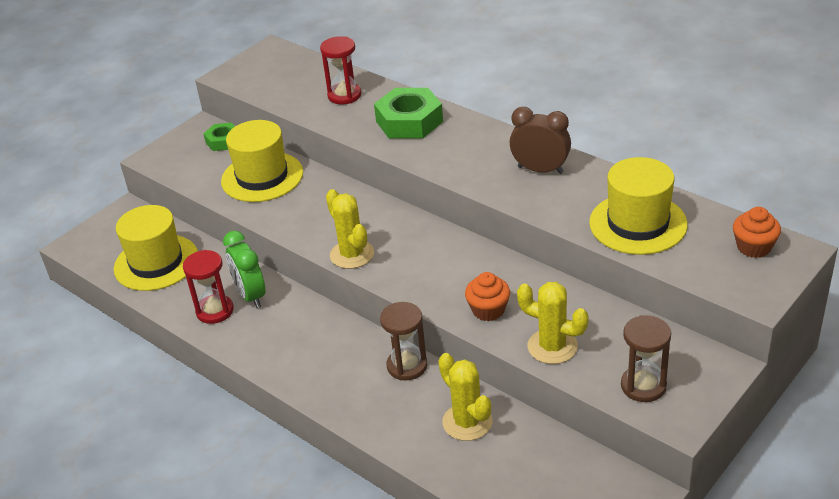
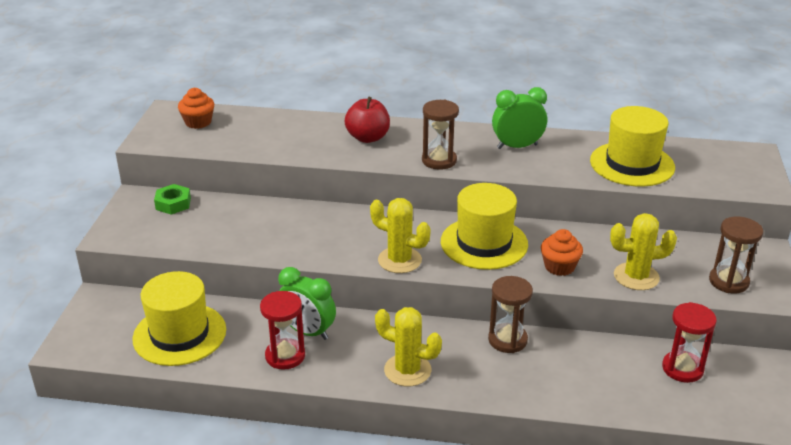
camera: 35 degrees left, 5 degrees down
(262, 177) = (246, 223): yellow hat -> yellow hat (484, 243)
(344, 95) = (285, 131): red hourglass -> red hourglass (682, 368)
(409, 121) = (368, 138): green nut -> red apple
(449, 164) = (439, 160): none -> brown hourglass
(467, 422) = (600, 364): yellow cactus -> yellow cactus (407, 370)
(540, 170) = (517, 146): brown clock -> green clock
(754, 247) = (726, 158): orange cupcake -> orange cupcake (198, 122)

